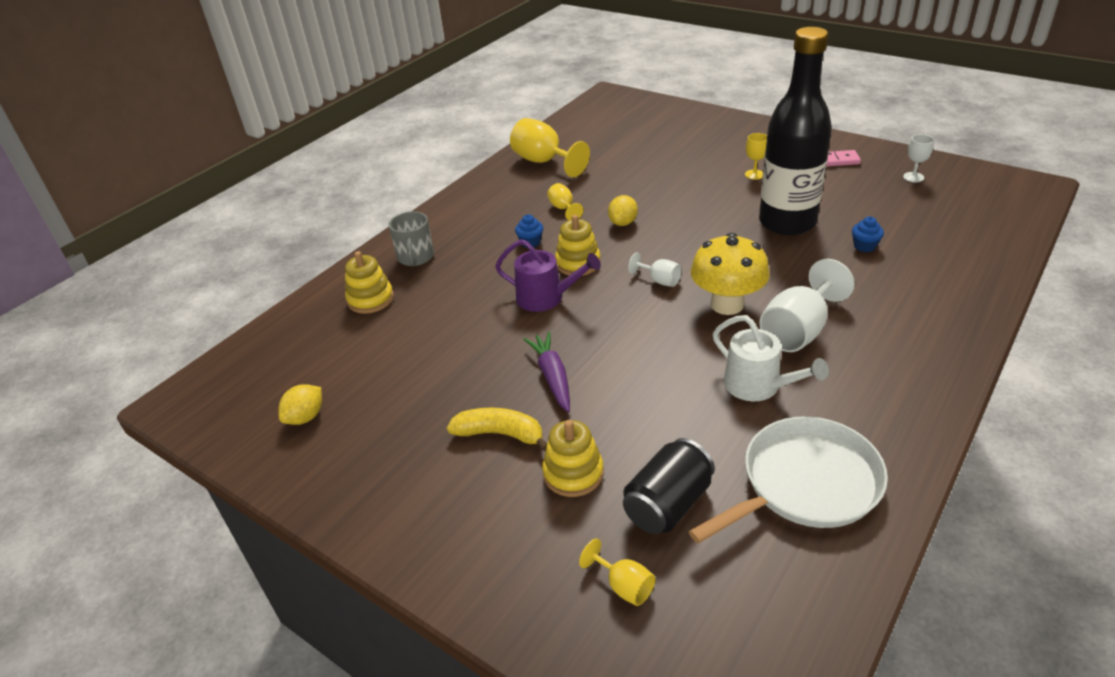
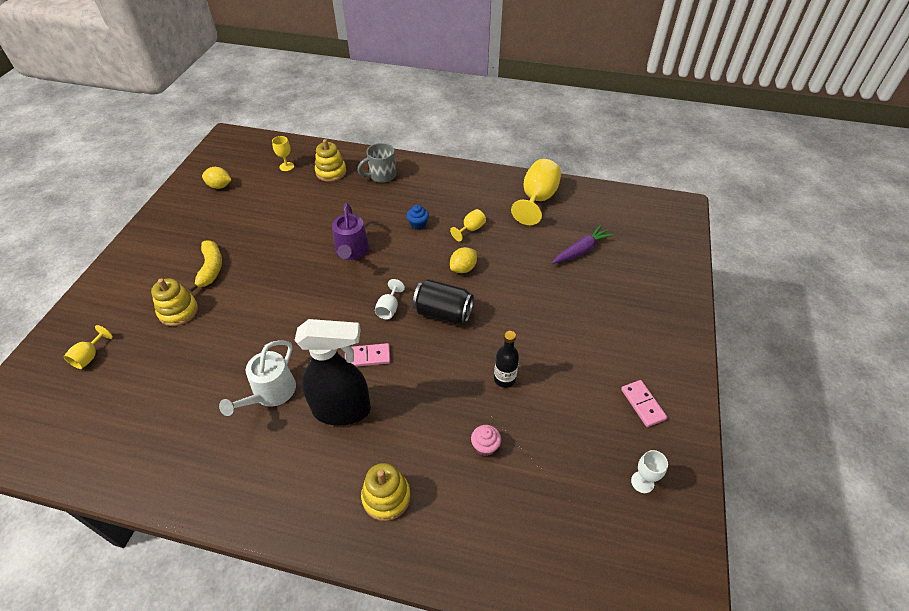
camera: 65 degrees right, 10 degrees up
(552, 377) = (267, 278): purple carrot -> purple carrot (581, 250)
(578, 263) = (399, 257): yellow stacking toy -> yellow stacking toy (386, 497)
(623, 223) = (463, 268): yellow lemon -> yellow lemon turned 45 degrees counterclockwise
(668, 504) = (152, 363): black can -> black can (443, 313)
(727, 304) = (367, 356): yellow mushroom -> pink domino
(754, 174) = (581, 341): yellow goblet -> yellow goblet (286, 166)
(787, 222) = (504, 379): black bottle -> black bottle, size x0.41
(798, 331) = (342, 410): white goblet -> black spray bottle
(805, 483) = (171, 436): white pan -> none
(864, 246) = (485, 446): blue cupcake -> pink cupcake

